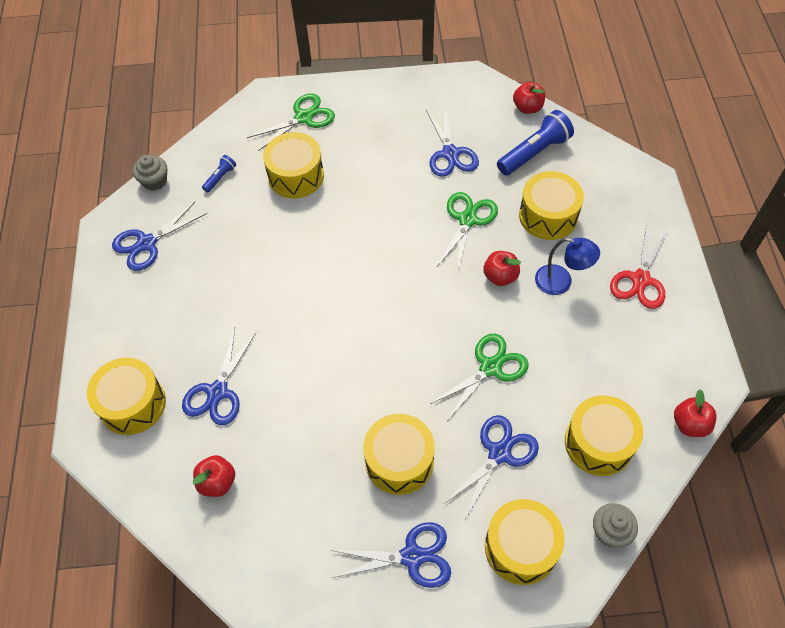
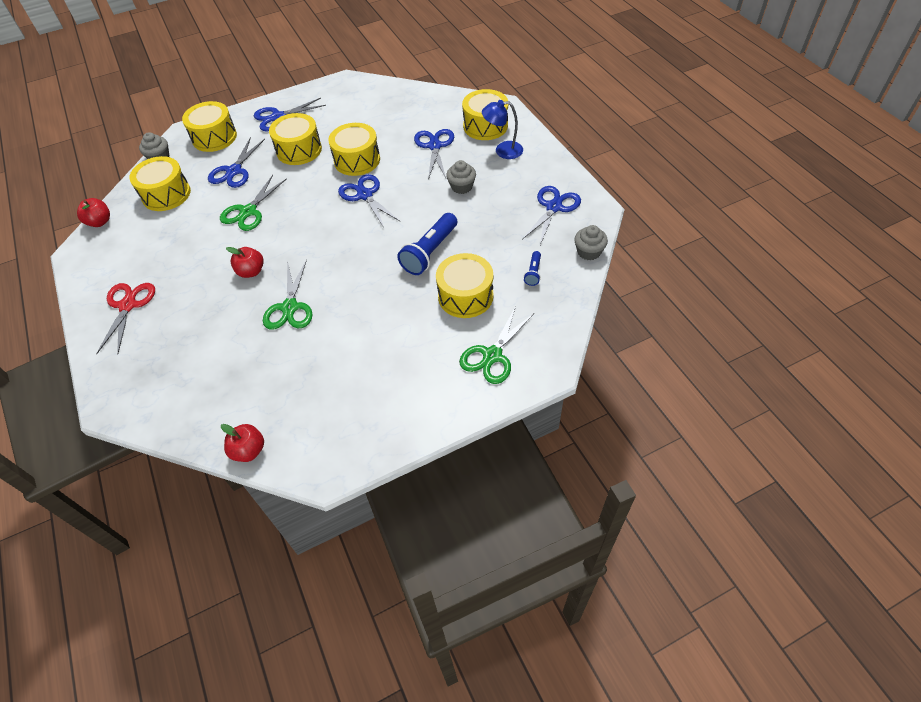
camera: 160 degrees right, 5 degrees down
(217, 482) = (407, 112): red apple -> none
(224, 309) = (461, 187): none -> grey cupcake
(450, 154) = (323, 366): blue scissors -> blue scissors (365, 195)
(534, 153) = (234, 395): blue flashlight -> blue flashlight (430, 252)
(548, 216) = (214, 334): yellow drum -> yellow drum (357, 160)
(561, 282) = (198, 283): blue lamp -> blue lamp (503, 150)

